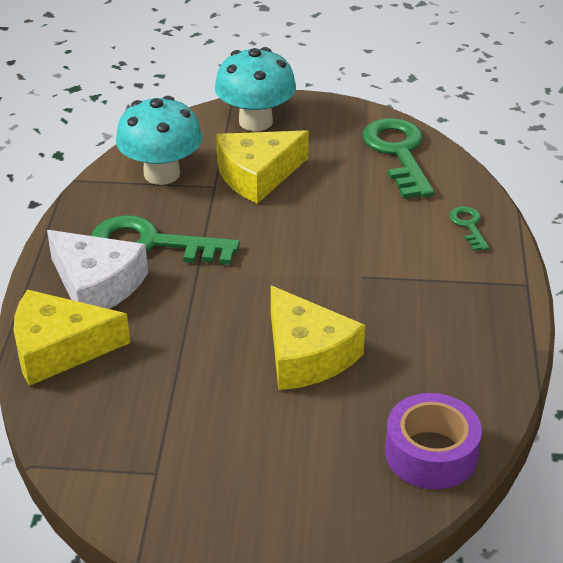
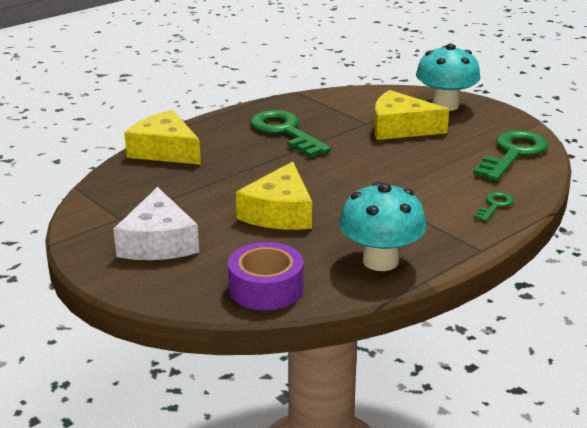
camera: 45 degrees right, 10 degrees down
(96, 285) = (227, 135): white cheese -> white cheese (158, 242)
(161, 174) = (346, 106): turquoise mushroom -> turquoise mushroom (380, 261)

